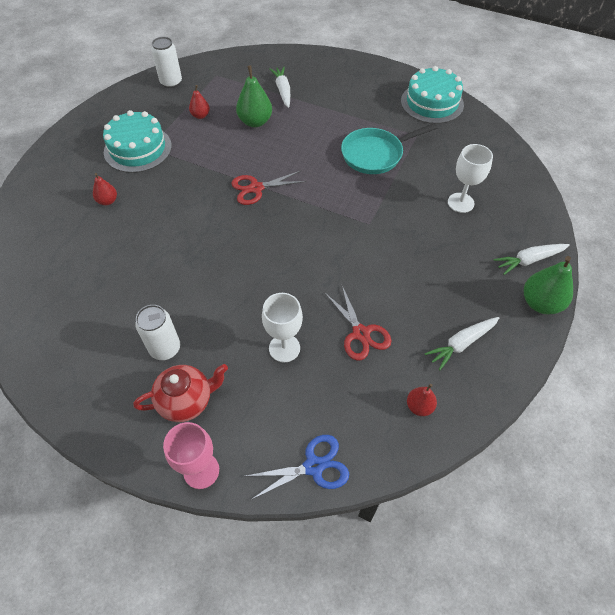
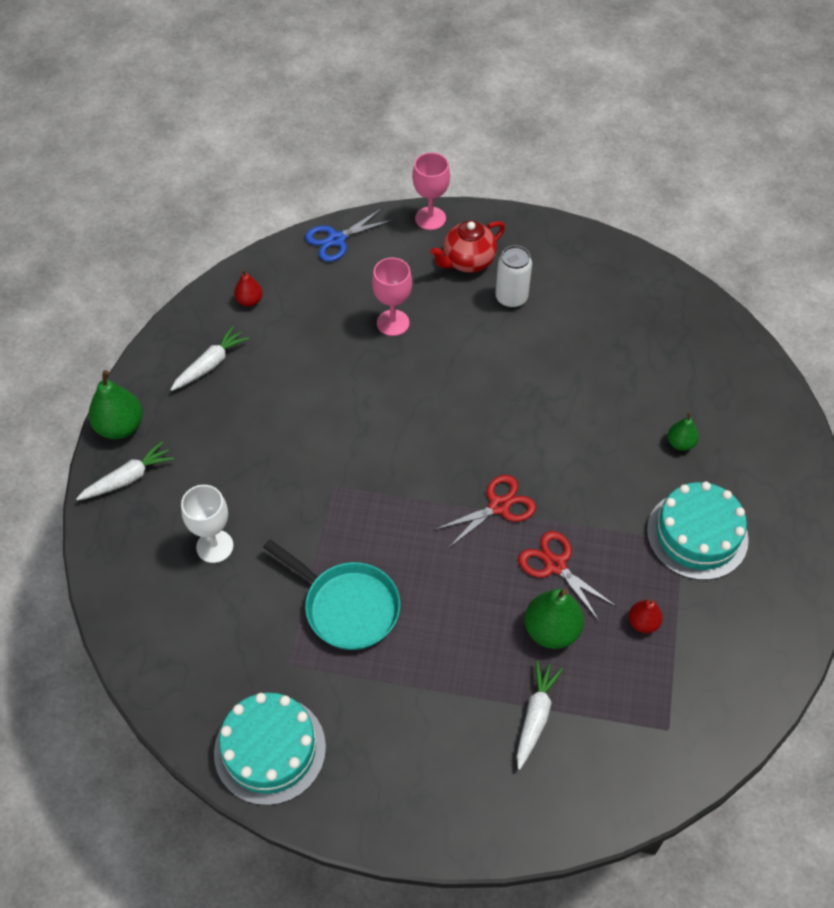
camera: 165 degrees right, 0 degrees up
(108, 201) = (680, 443): red pear -> green pear
(171, 82) = (733, 689): white can -> none
(283, 91) = (535, 716): white carrot -> white carrot turned 135 degrees counterclockwise
(284, 348) = (393, 323): white goblet -> pink goblet
(361, 333) = (318, 353): red scissors -> red scissors (555, 565)
(375, 154) = (347, 607): turquoise pan -> turquoise pan turned 75 degrees clockwise

